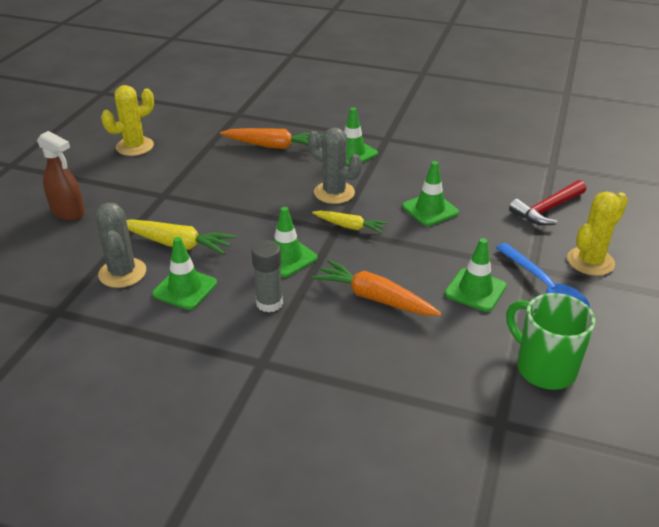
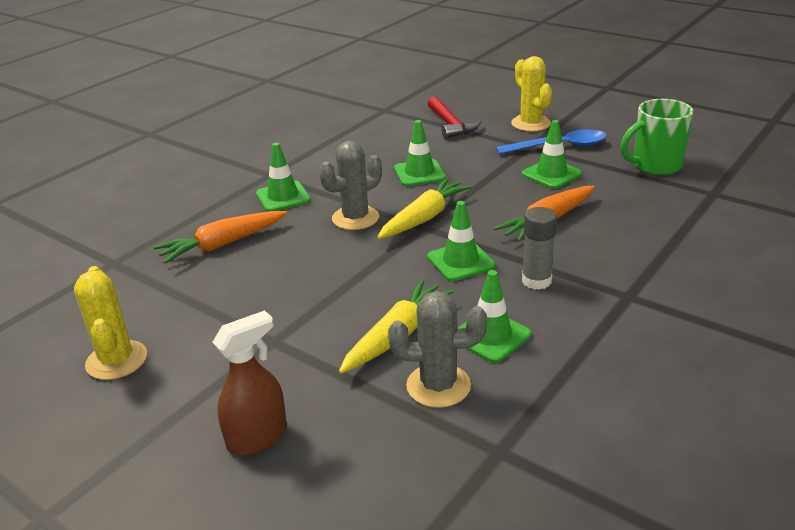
camera: 70 degrees left, 5 degrees down
(273, 146) = (223, 244): orange carrot -> orange carrot turned 150 degrees counterclockwise
(349, 226) = (424, 218): yellow carrot -> yellow carrot, size x1.56

